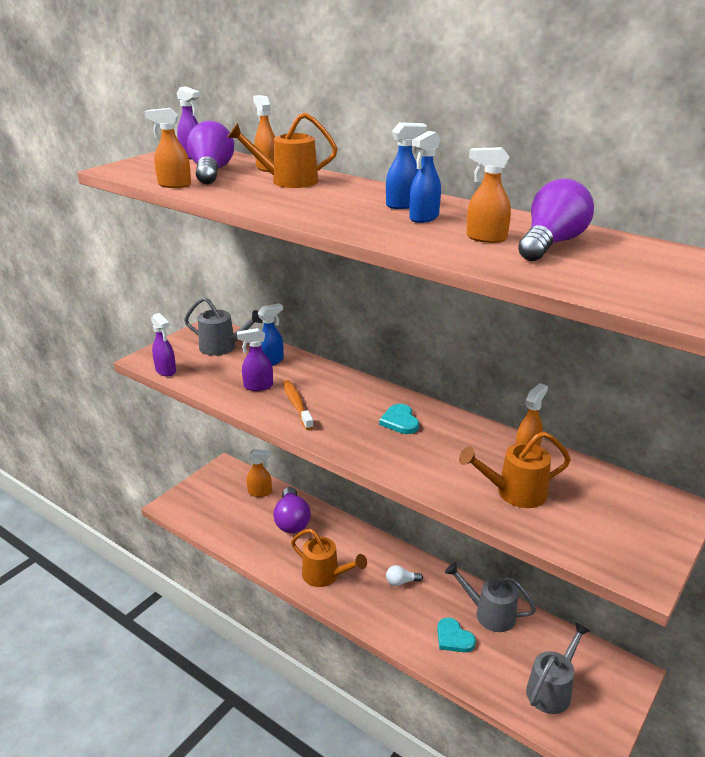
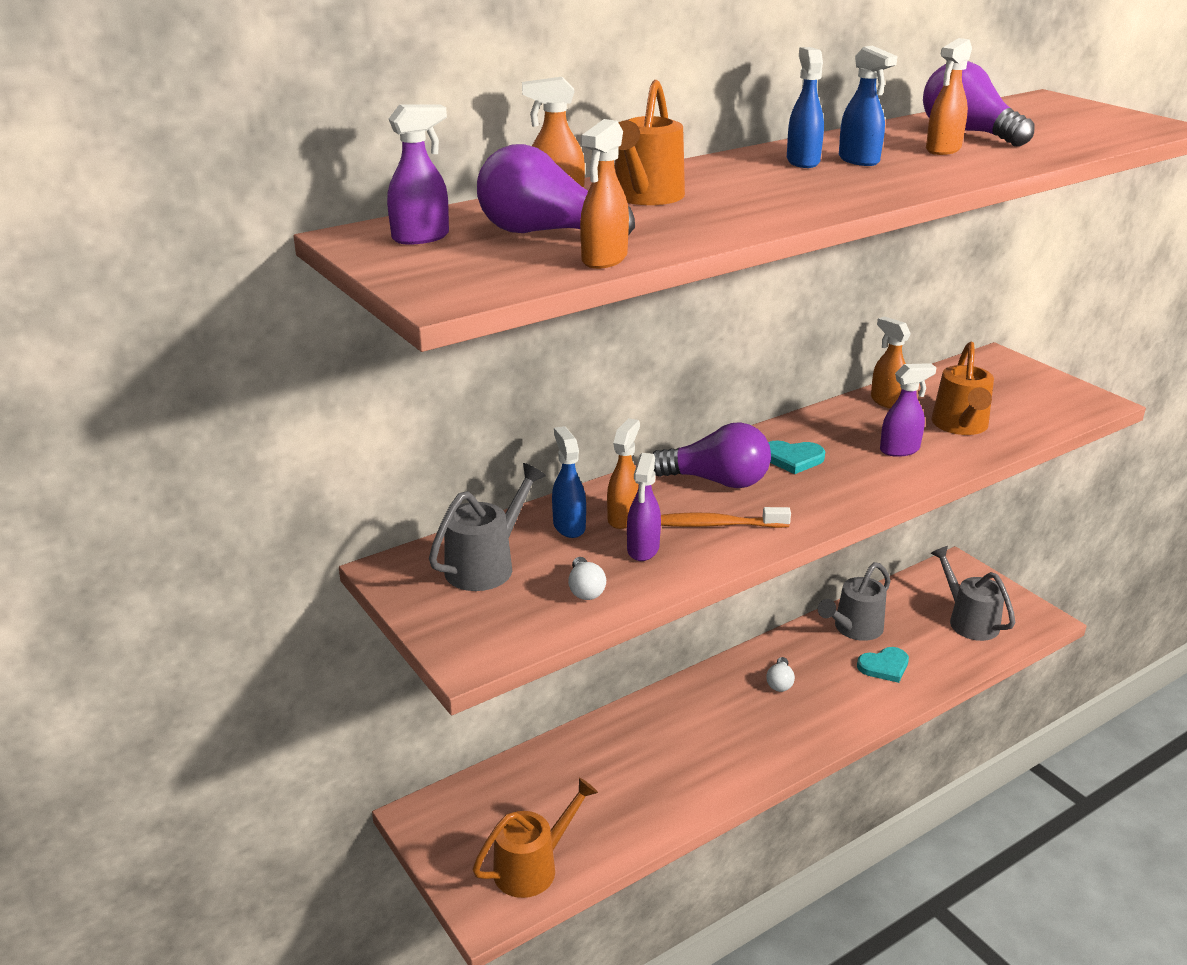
camera: 70 degrees left, 0 degrees up
(166, 371) = (532, 635): purple spray bottle -> purple spray bottle (900, 450)
(211, 377) = (585, 589): none -> white light bulb
(260, 492) = (519, 783): orange spray bottle -> orange spray bottle (624, 517)
(292, 521) = (610, 759): purple light bulb -> purple light bulb (716, 481)
(325, 575) = (743, 749): orange watering can -> orange watering can (533, 866)

